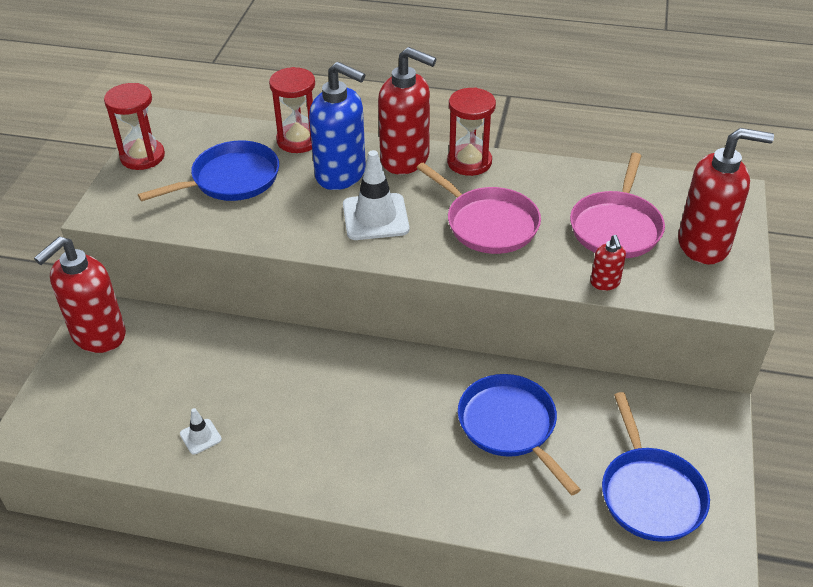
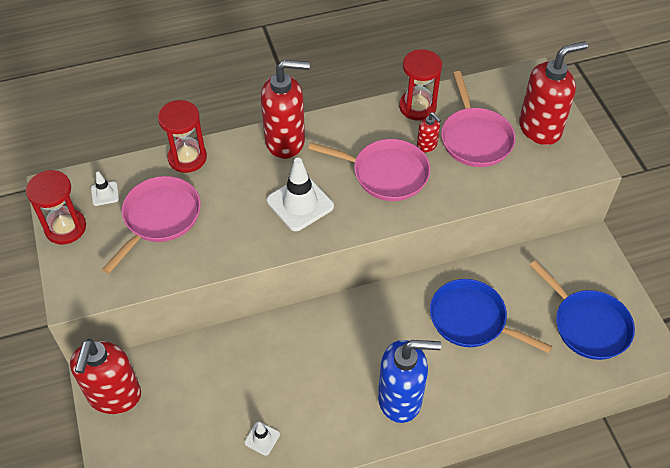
camera: 30 degrees left, 10 degrees up
(199, 142) = (105, 193): none -> white traffic cone
(231, 179) = (159, 217): blue pan -> pink pan
(341, 174) = (245, 176): blue soap dispenser -> blue soap dispenser (400, 399)
(469, 162) = (335, 124): red hourglass -> red hourglass (417, 107)
(605, 283) = (497, 188): red soap dispenser -> red soap dispenser (427, 145)

